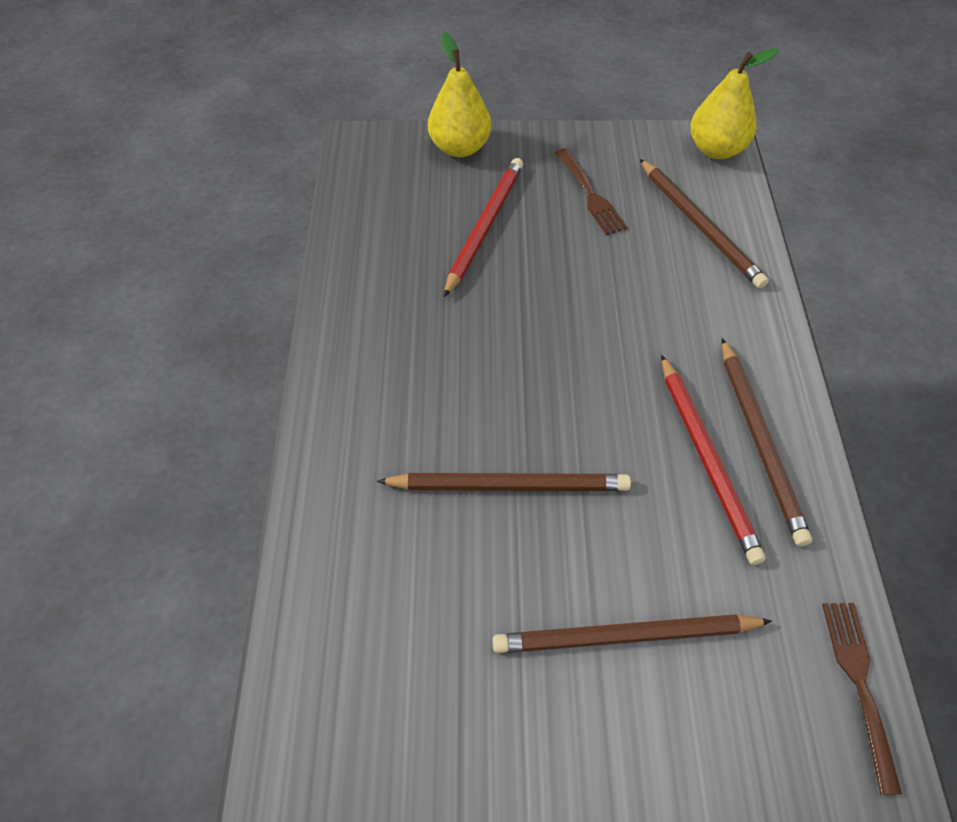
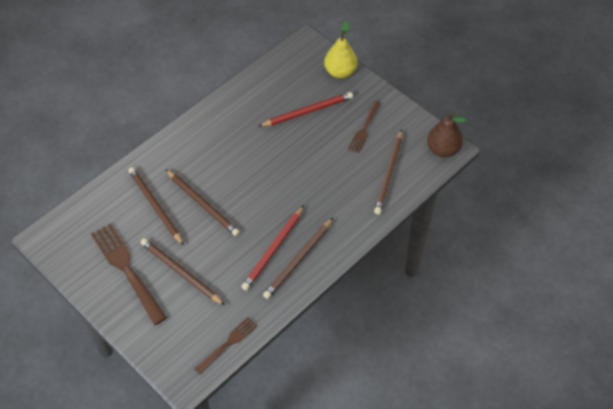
camera: 45 degrees right, 0 degrees up
(435, 561) = (155, 206): none -> brown pencil
(530, 729) = (127, 270): none -> brown fork
(716, 149) = (443, 149): yellow pear -> brown pear

